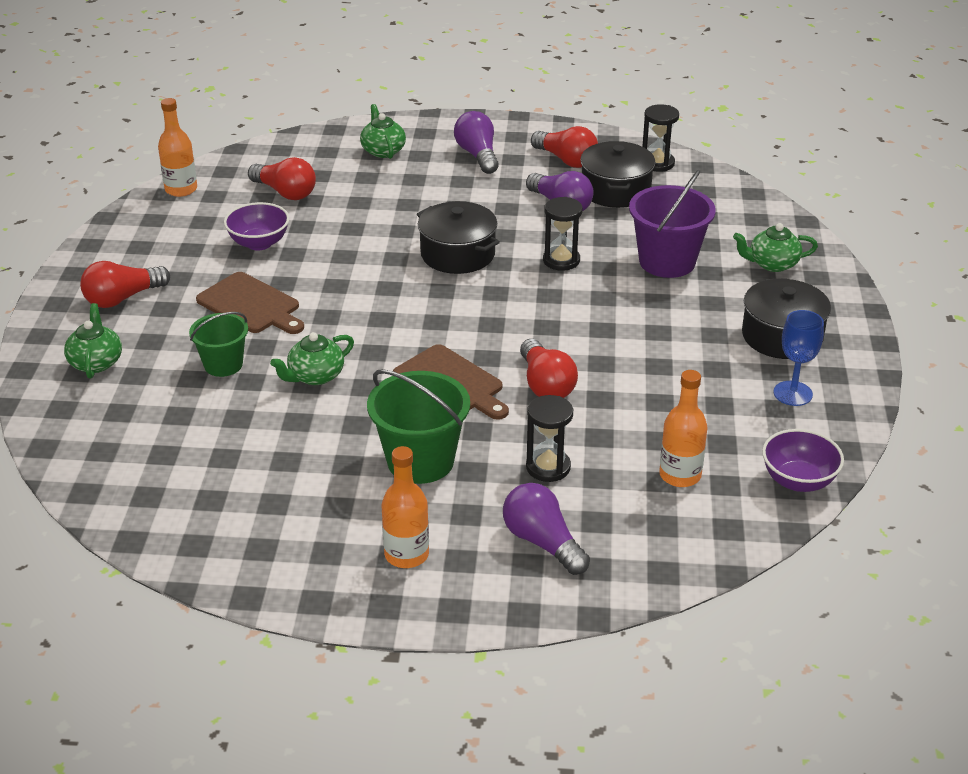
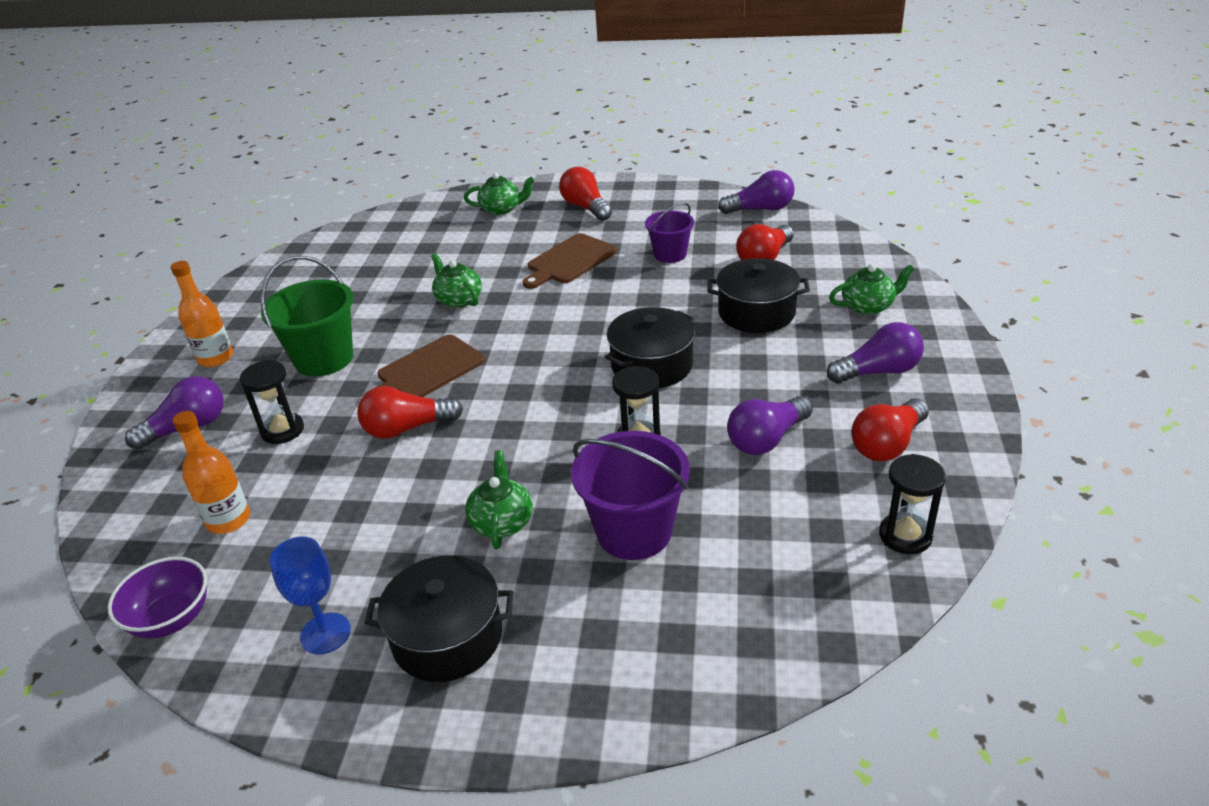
camera: 95 degrees right, 0 degrees up
(181, 189) = (760, 209): orange bottle -> purple light bulb
(223, 365) = (485, 258): green bucket -> none
(259, 243) = (670, 254): purple bowl -> purple bucket
(615, 190) = (814, 489): black pot -> black pot (756, 312)
(772, 264) = (626, 647): green teapot -> green teapot (502, 522)

